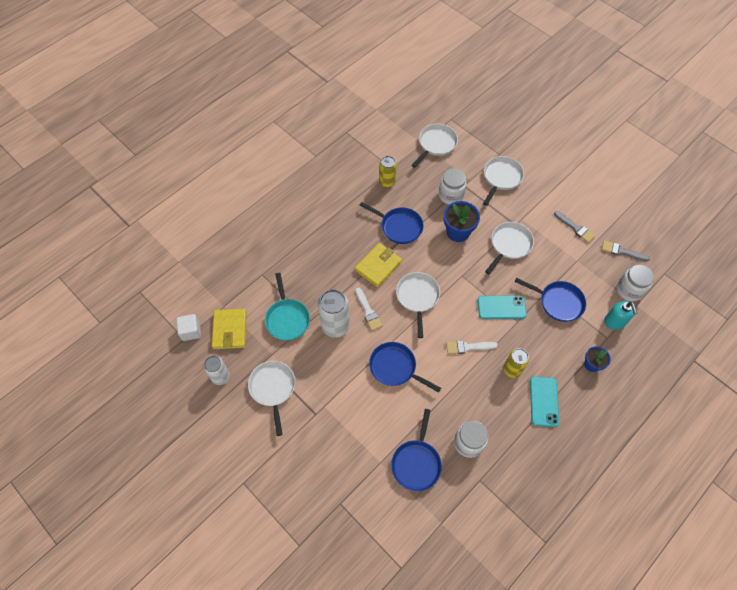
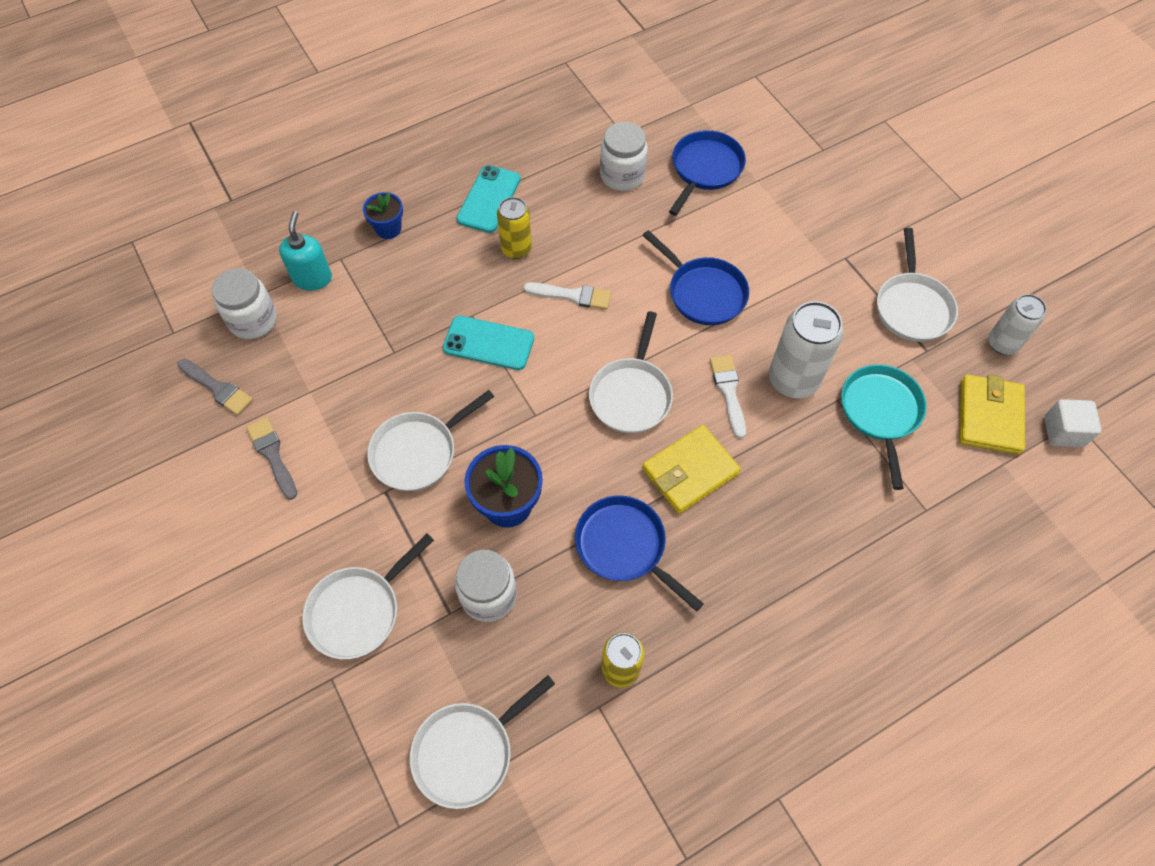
camera: 165 degrees left, 0 degrees up
(558, 302) = (386, 329): blue pan -> none

